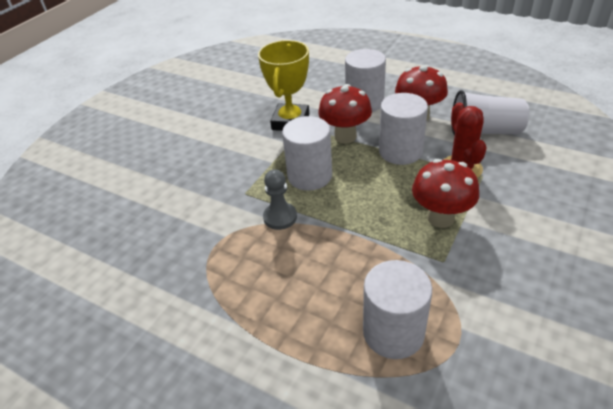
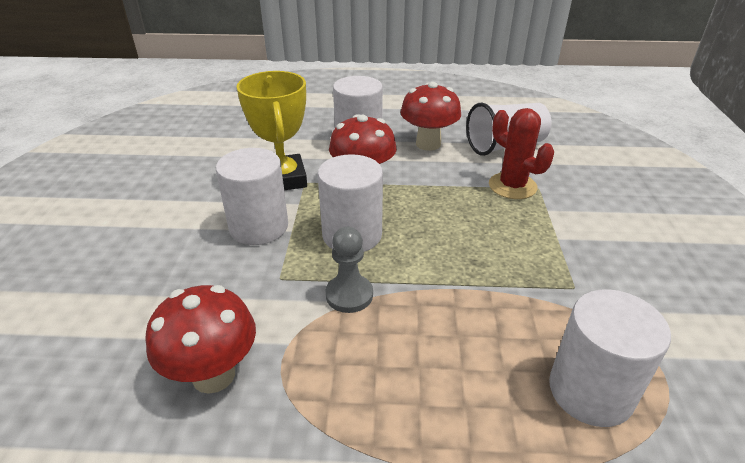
camera: 30 degrees left, 5 degrees down
(400, 151) = (437, 183): white cylinder -> white cylinder (259, 227)
(440, 218) = (533, 242): red mushroom -> red mushroom (213, 375)

